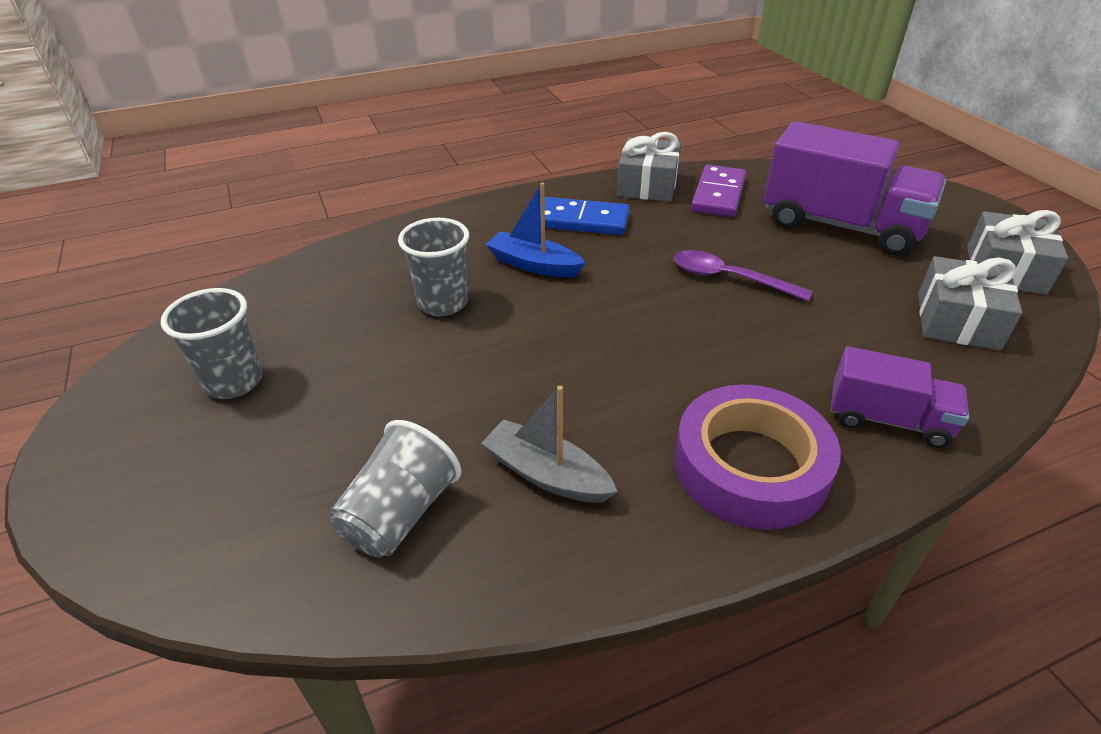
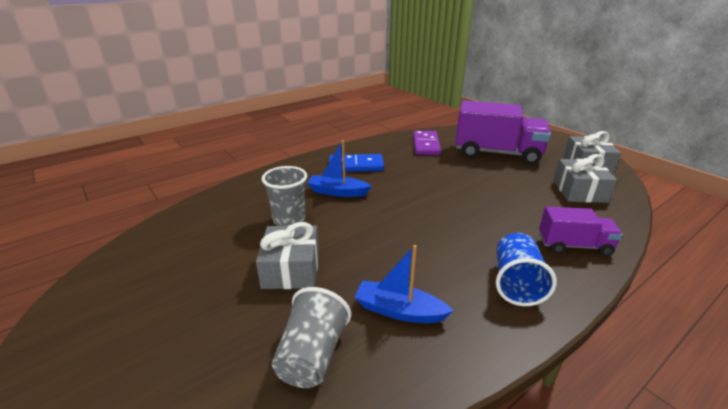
camera: 15 degrees left, 10 degrees down
(234, 382) = (158, 290): grey cup -> none
(546, 474) = (399, 311): grey boat -> blue boat
(647, 185) = (385, 144): grey gift -> grey gift (291, 269)
(728, 278) = (452, 185): purple spoon -> none
(750, 466) = (516, 283): purple tape -> blue cup

